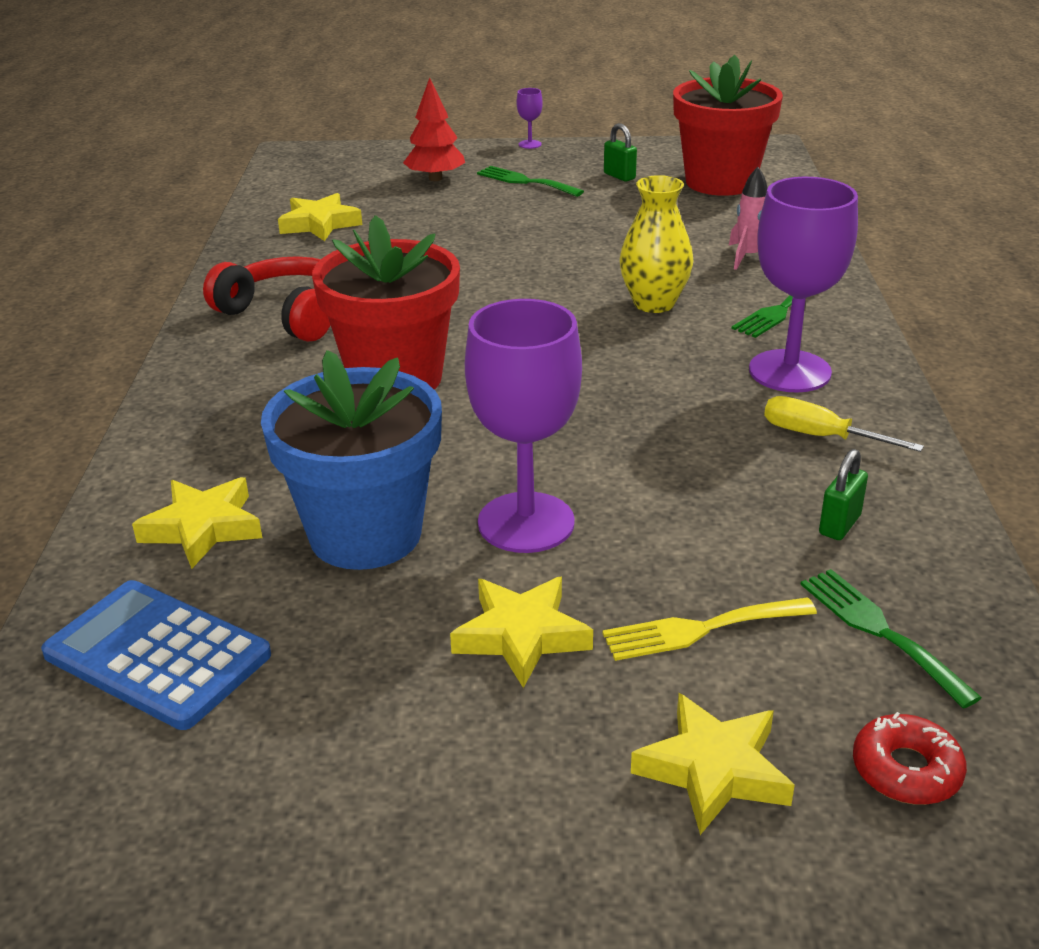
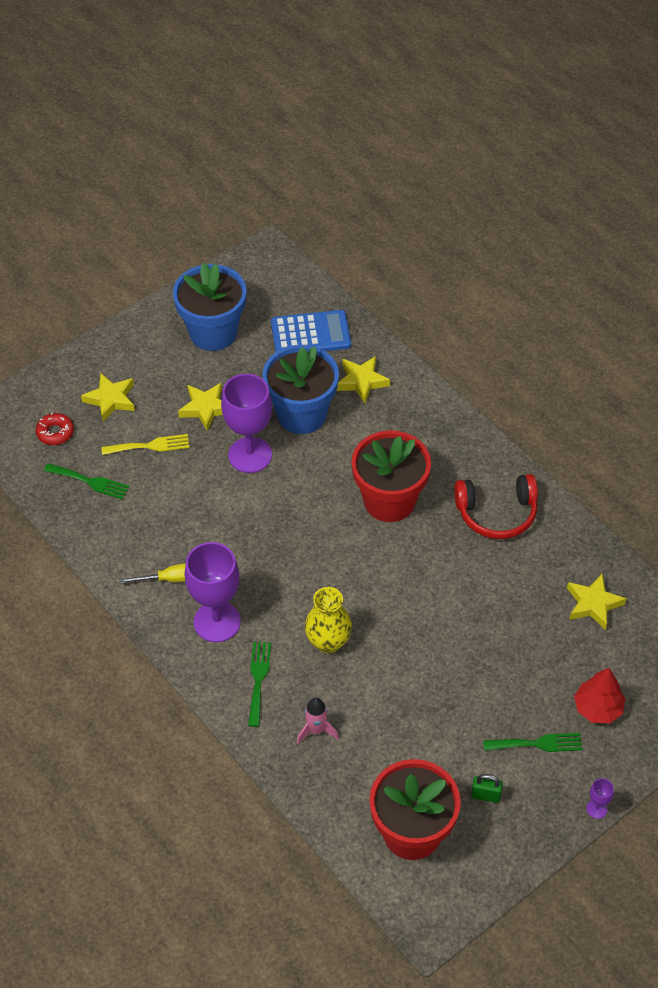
camera: 140 degrees right, 20 degrees up
(330, 784) = (213, 332): none -> blue flower pot
(700, 629) = (150, 446): yellow fork -> yellow fork turned 45 degrees clockwise
(839, 525) = (132, 526): green padlock -> none

